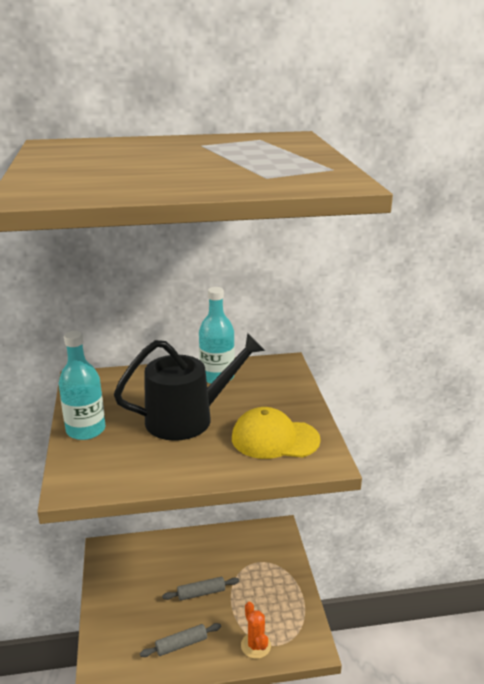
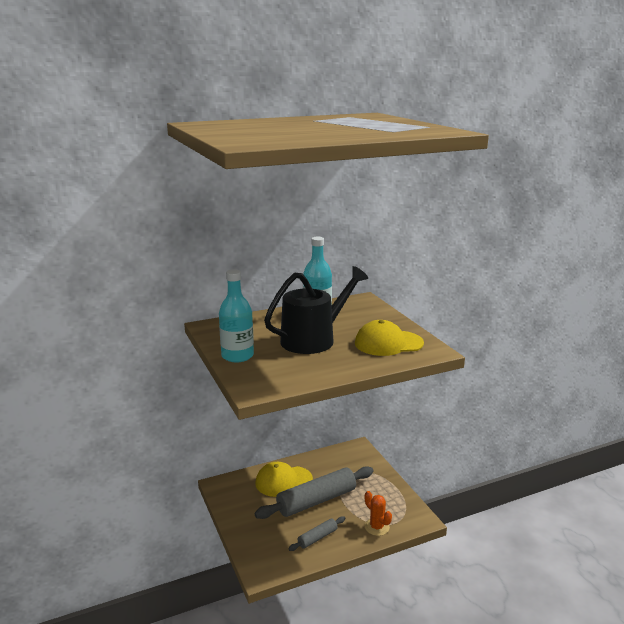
camera: 15 degrees left, 5 degrees down
(175, 558) = (283, 481): none -> yellow cap
(201, 593) = (316, 501): grey rolling pin -> grey rolling pin, size x2.05

